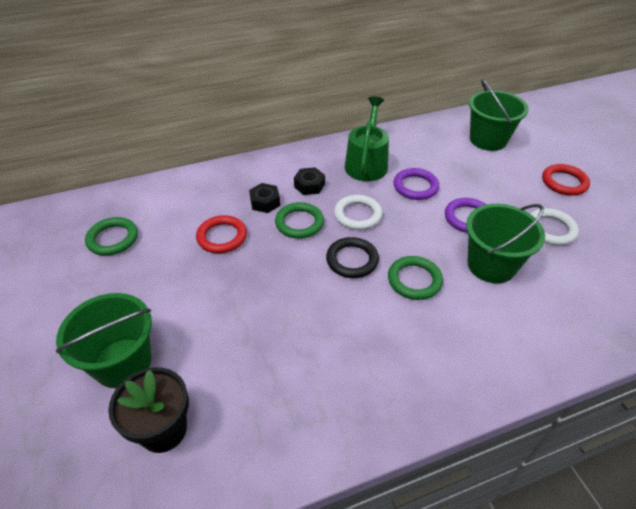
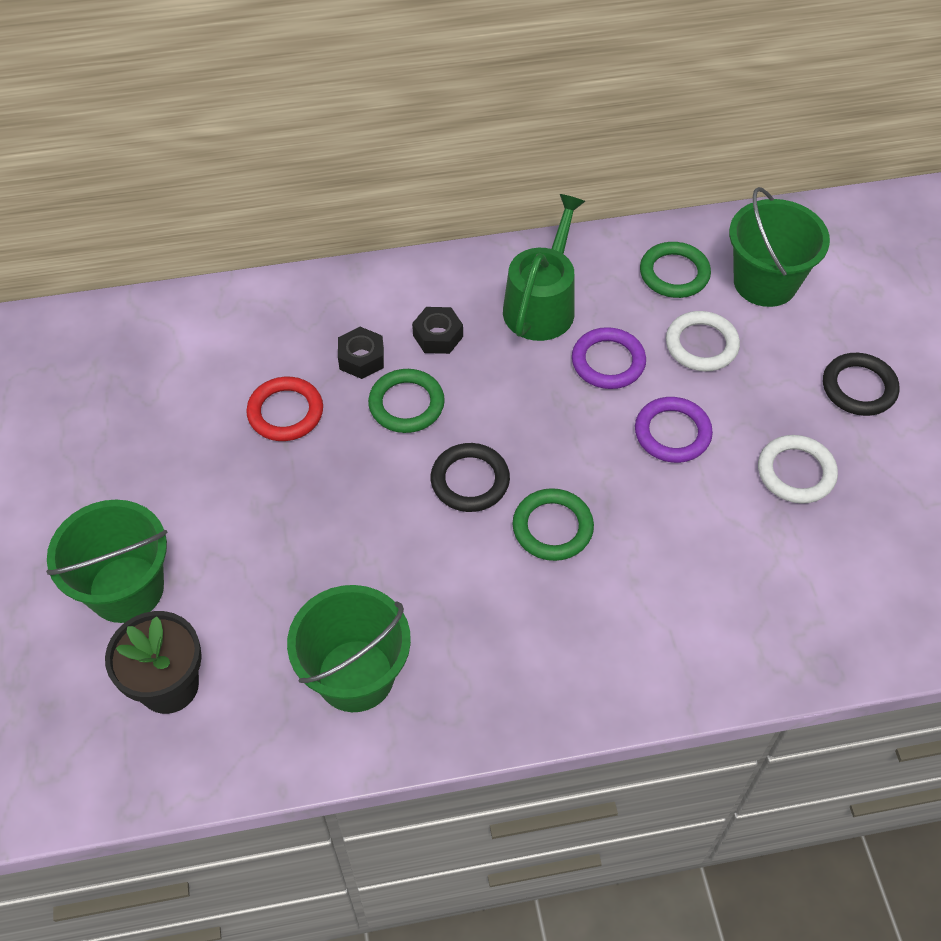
camera: 10 degrees right, 10 degrees up
(113, 239) = (126, 392): green ring -> green ring (674, 273)
(357, 215) = (500, 402): white ring -> white ring (701, 345)
(491, 265) = (677, 520): green bucket -> green bucket (355, 675)
(564, 182) = (859, 387): red ring -> black ring

